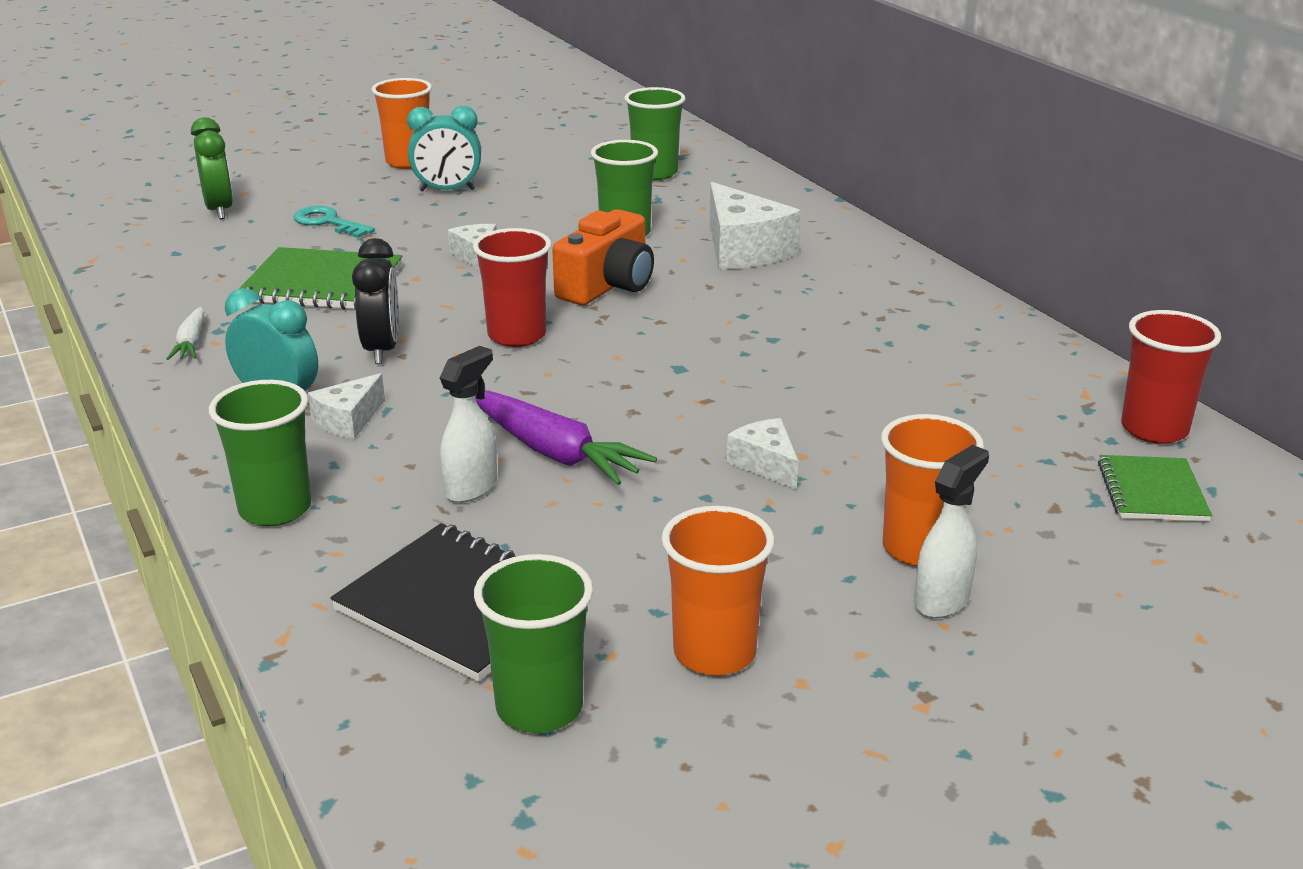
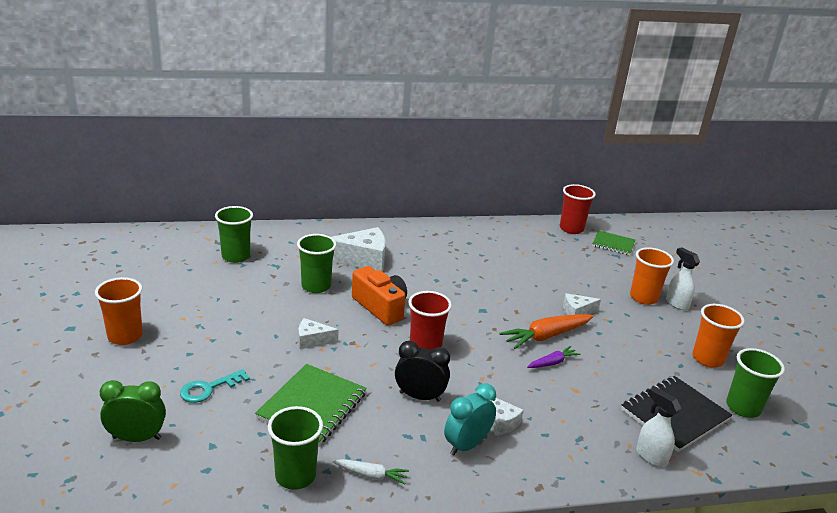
camera: 75 degrees left, 0 degrees up
(275, 509) = (586, 461): green cup -> green cup (295, 476)
(447, 190) = (194, 330): turquoise clock -> none
(472, 488) = (579, 393): white spray bottle -> white spray bottle (650, 456)
(554, 452) = (552, 363): purple carrot -> purple carrot, size x0.55
(642, 438) = (546, 336): none -> orange carrot

